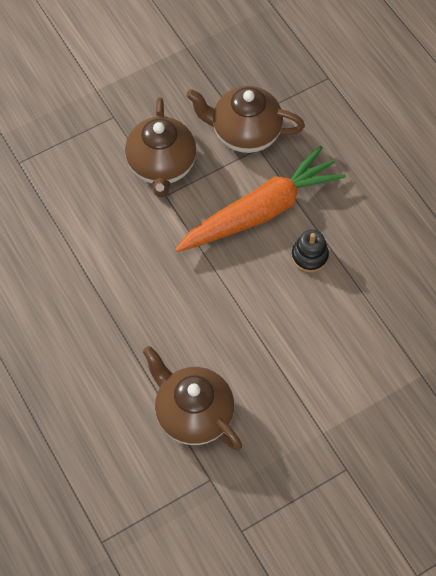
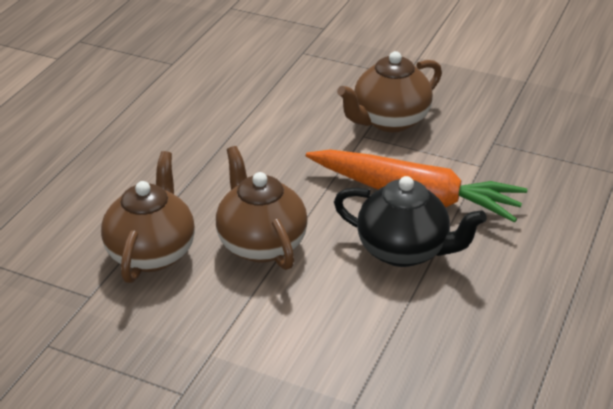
camera: 55 degrees right, 25 degrees down
(245, 133) = (485, 150): brown teapot -> brown teapot (261, 244)
(309, 256) = (404, 251): black stacking toy -> black teapot

